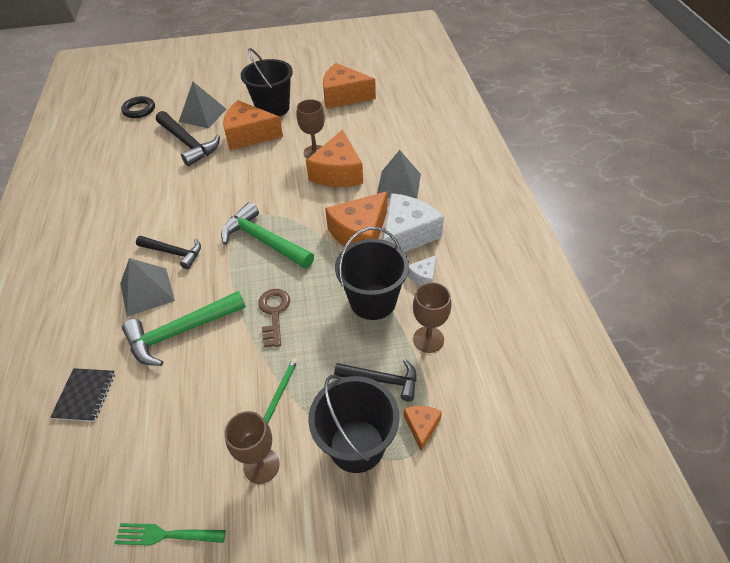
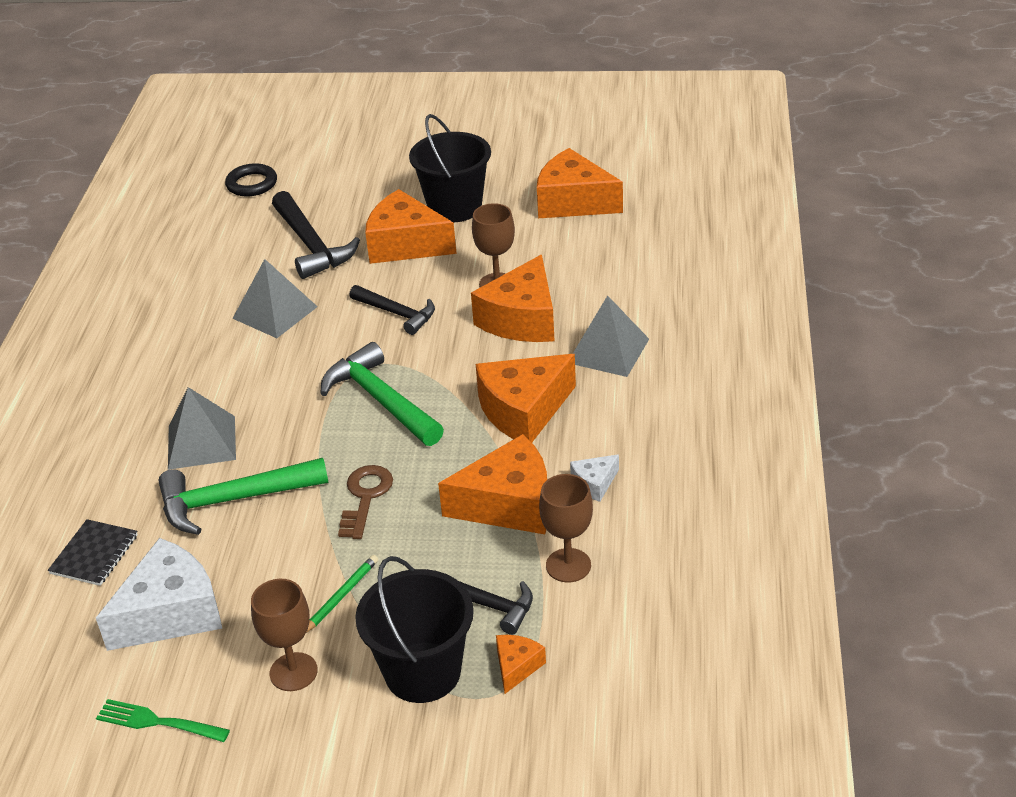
camera: 15 degrees right, 10 degrees down
(174, 253) = (250, 397): black hammer -> black hammer (397, 313)
(203, 115) = (344, 204): grey pyramid -> grey pyramid (275, 312)
(373, 301) = (508, 504): black bucket -> orange cheese
(407, 234) = (592, 423): white cheese -> white cheese (170, 613)

